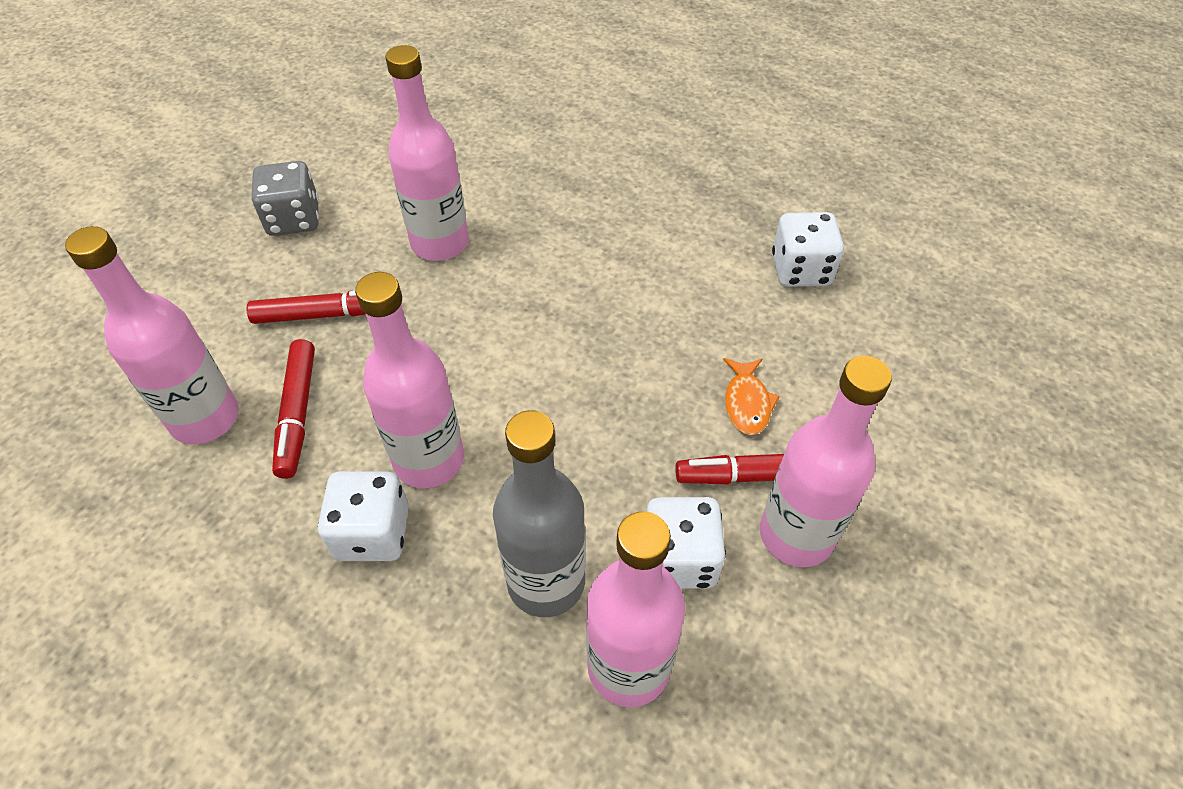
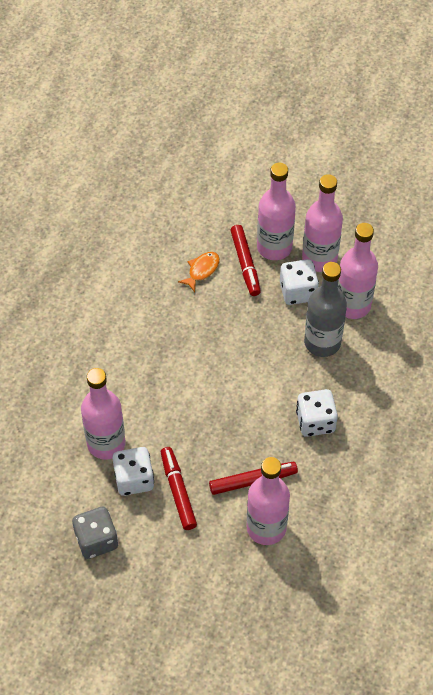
camera: 100 degrees left, 5 degrees up
(429, 460) = (268, 407): pink bottle -> pink bottle (319, 259)
(747, 403) = (202, 270): orange fish -> orange fish turned 45 degrees counterclockwise
(801, 270) = (100, 249): white dice -> white dice (134, 479)

